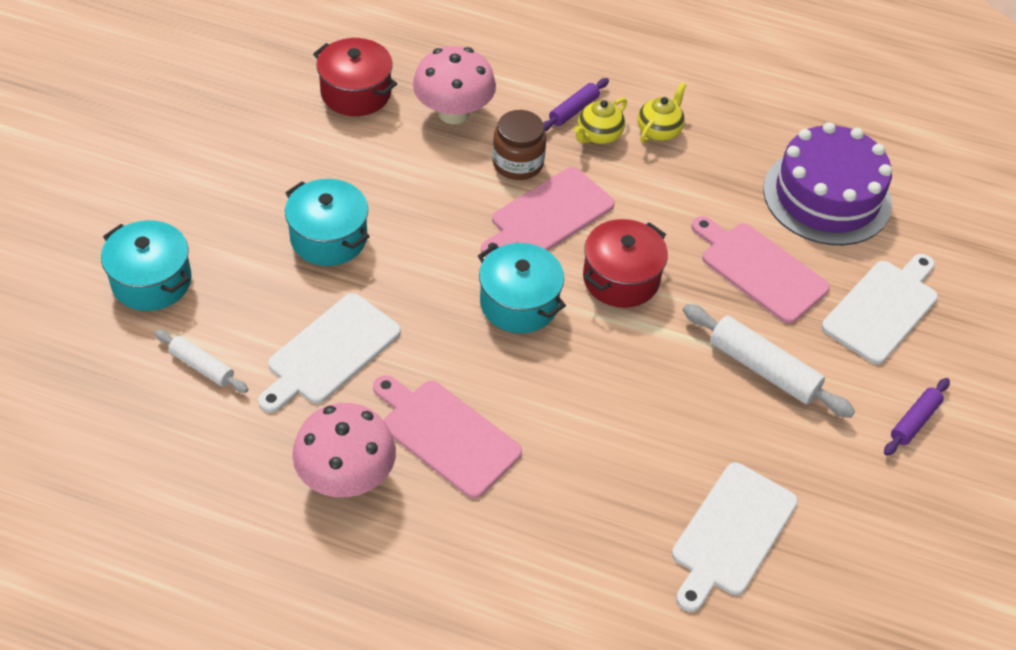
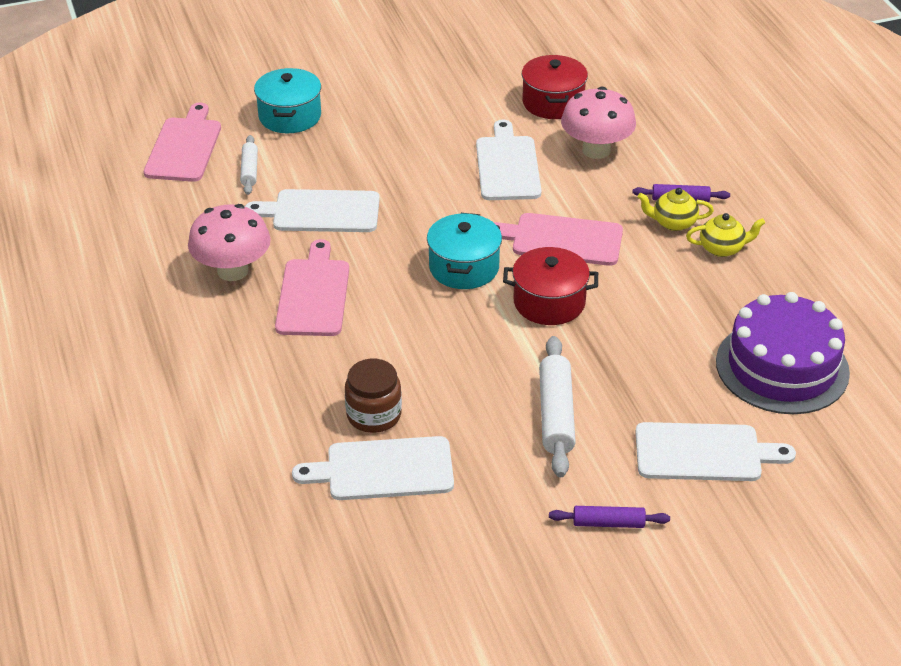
camera: 55 degrees right, 10 degrees down
(328, 238) = (412, 160): turquoise pot -> none
(410, 181) = (507, 165): none -> white cutting board
(518, 163) = (591, 201): brown jar -> brown jar (374, 415)
(760, 269) = (653, 367): pink cutting board -> pink cutting board (184, 147)

